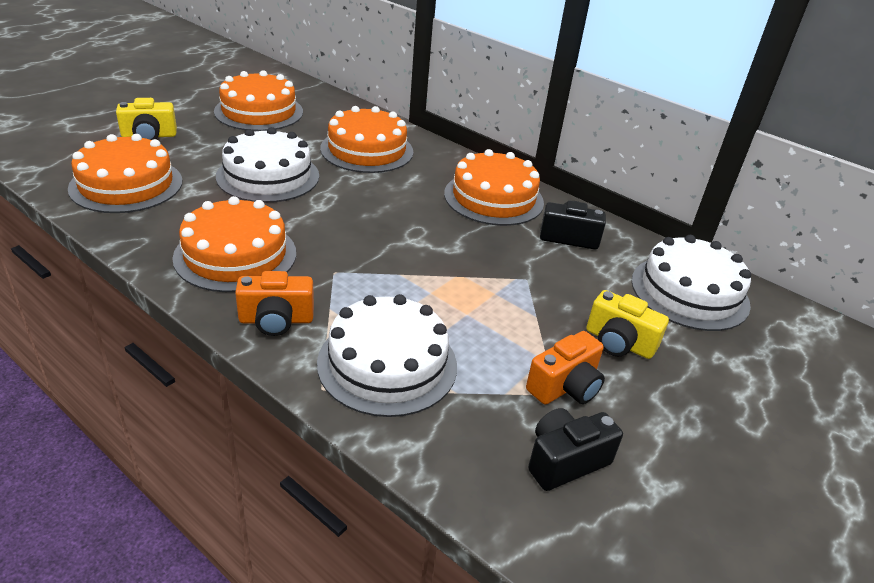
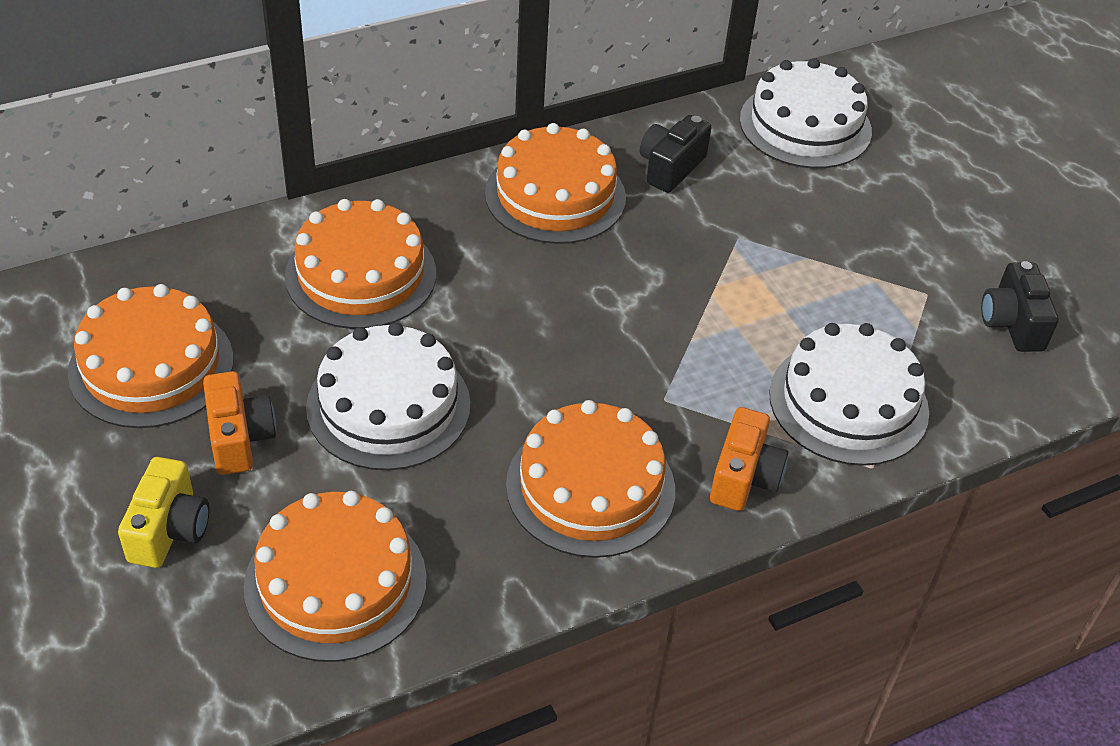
camera: 65 degrees left, 10 degrees up
(565, 387) = (919, 282): orange camera -> orange camera (239, 438)
(619, 342) = (867, 215): yellow camera -> none

